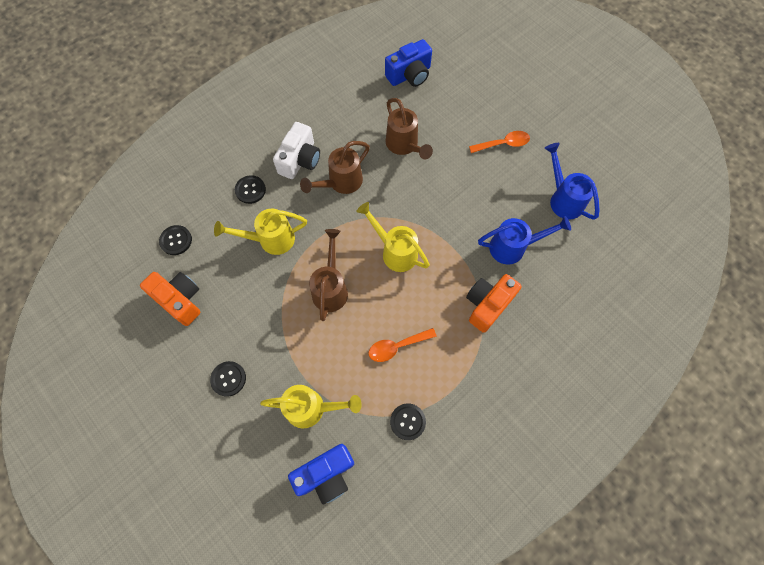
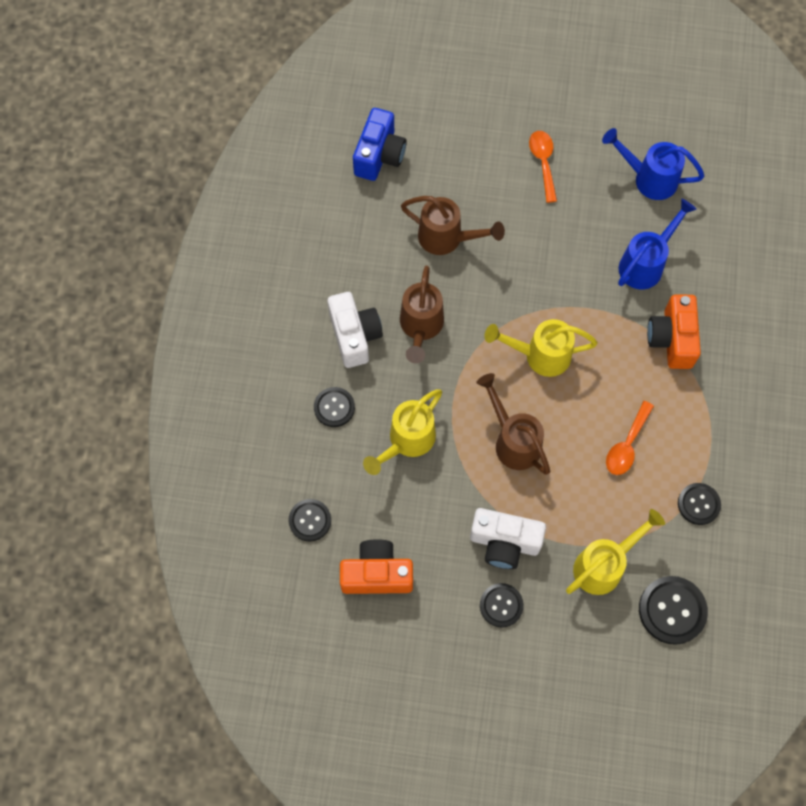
camera: 40 degrees left, 0 degrees up
(267, 343) = (504, 543): none -> white camera
(326, 474) = (672, 610): blue camera -> black button
(503, 144) = (543, 163): orange spoon -> orange spoon turned 45 degrees counterclockwise

